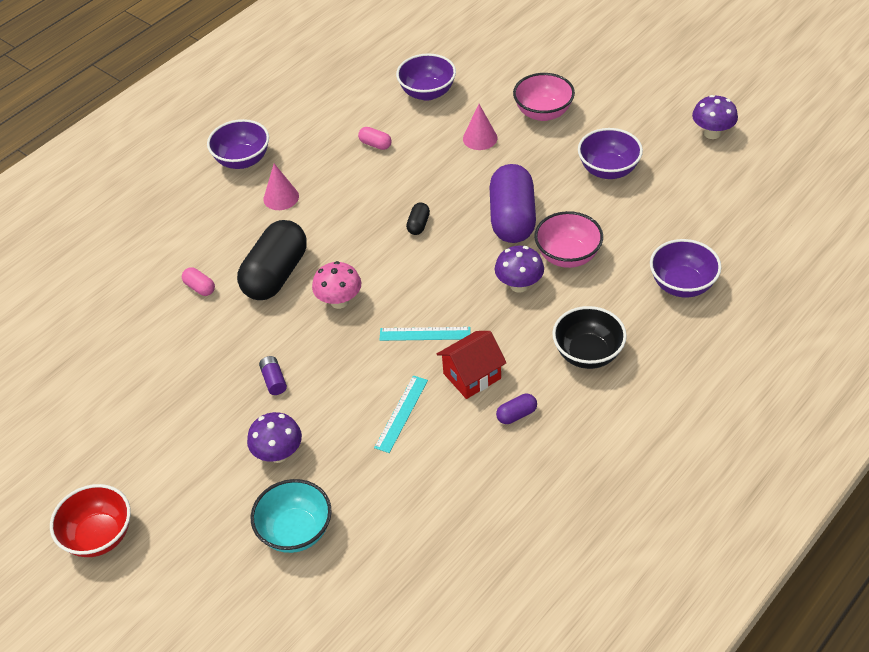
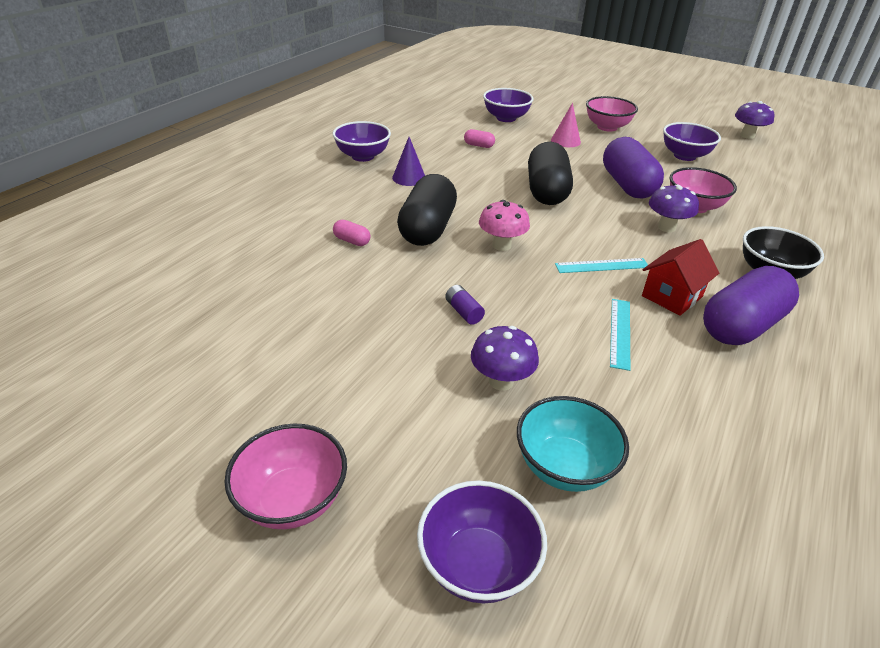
camera: 15 degrees left, 10 degrees down
(99, 536) = (293, 499): red bowl -> pink bowl
(281, 197) = (409, 178): pink cone -> purple cone
(418, 225) = (546, 191): black capsule -> black capsule, size x2.40
(516, 415) = (741, 326): purple capsule -> purple capsule, size x2.40
(682, 285) = (809, 221): purple bowl -> purple bowl (478, 564)

